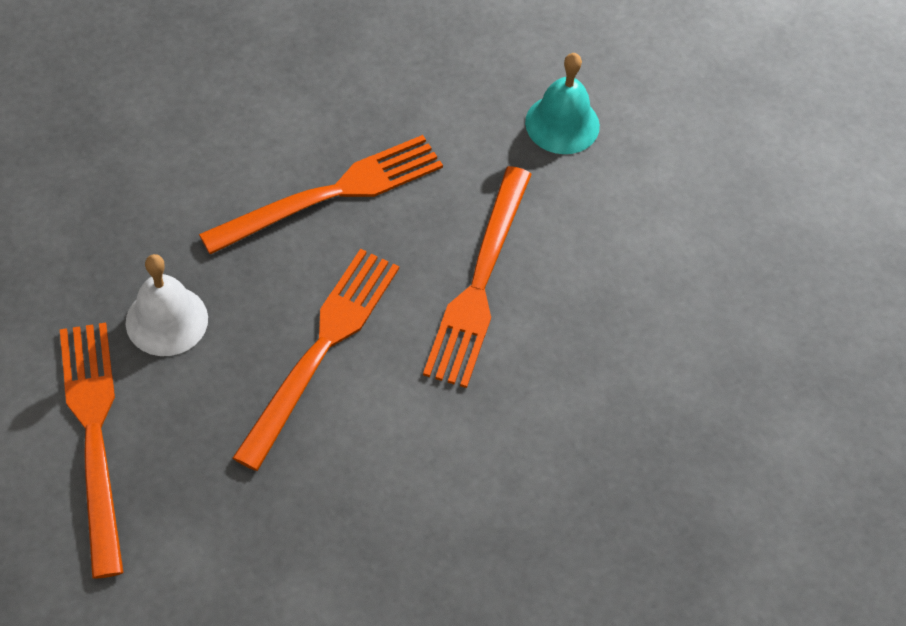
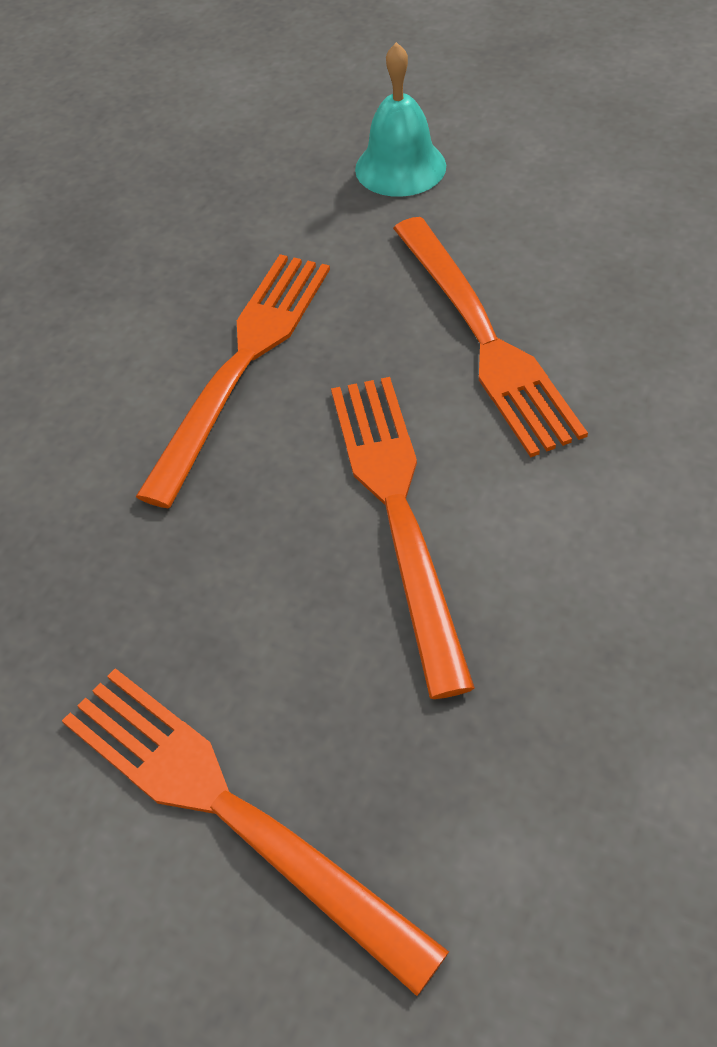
camera: 30 degrees left, 5 degrees down
(167, 320) = (188, 612): white bell -> none

